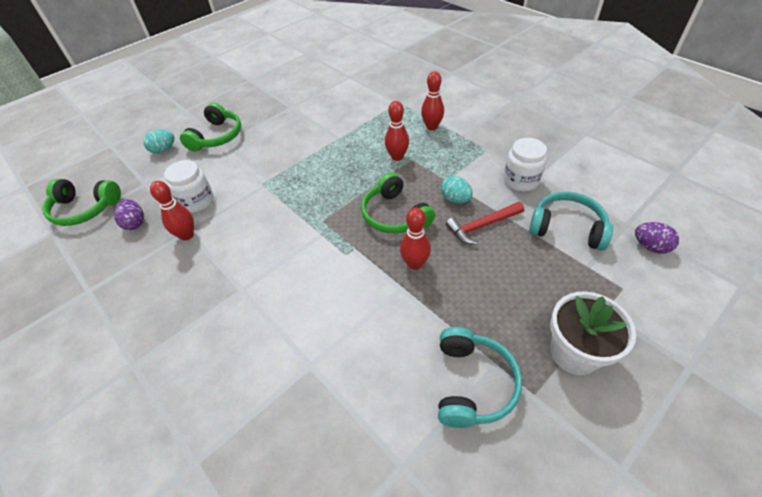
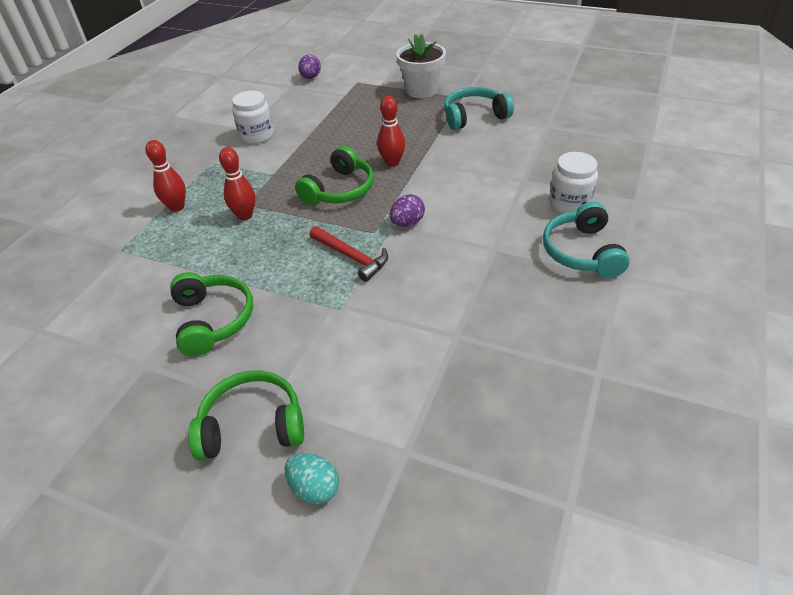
camera: 115 degrees left, 5 degrees down
(85, 209) = (501, 500): green headphones -> green headphones (213, 320)
(135, 223) = (481, 402): purple egg -> purple egg (407, 223)
(187, 235) = (463, 332): red bowling pin -> none
(197, 201) = (405, 357): white jar -> white jar (569, 203)
(455, 199) = (299, 162): turquoise egg -> none
(482, 226) = (327, 142): red hammer -> red hammer (351, 257)
(567, 228) = (309, 107): turquoise headphones -> turquoise headphones (582, 252)

